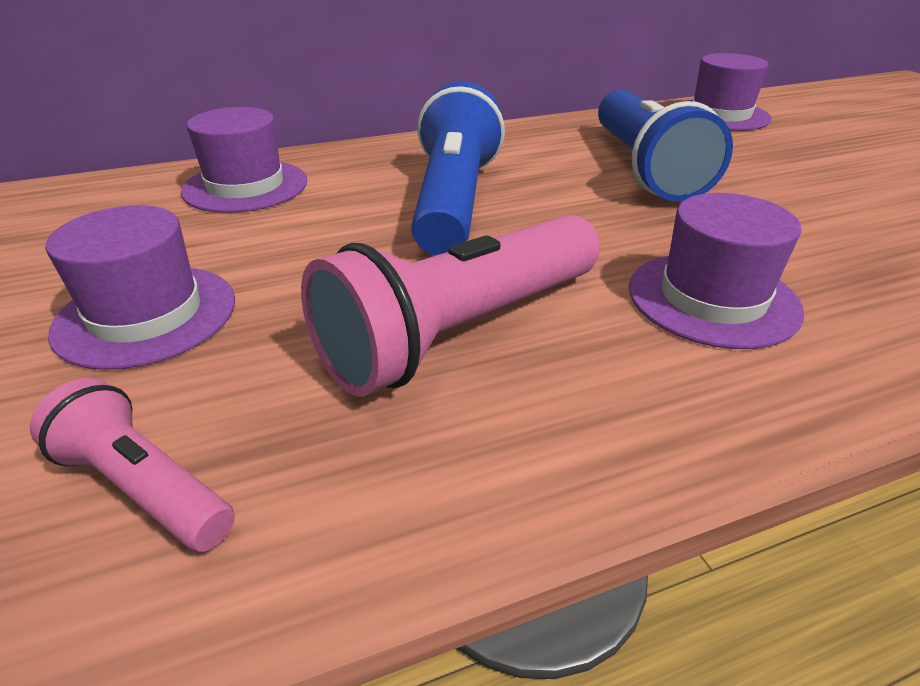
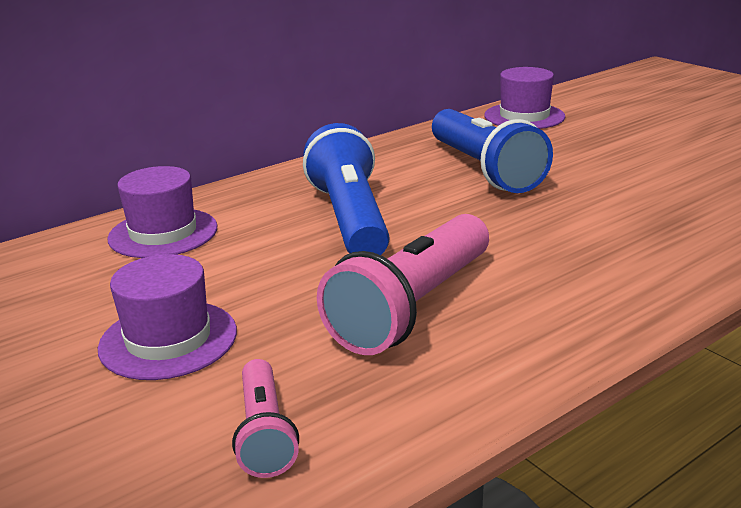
camera: 15 degrees left, 10 degrees down
(144, 487) = (264, 433): pink flashlight -> pink flashlight turned 120 degrees counterclockwise
(712, 298) = (571, 257): purple hat -> none

